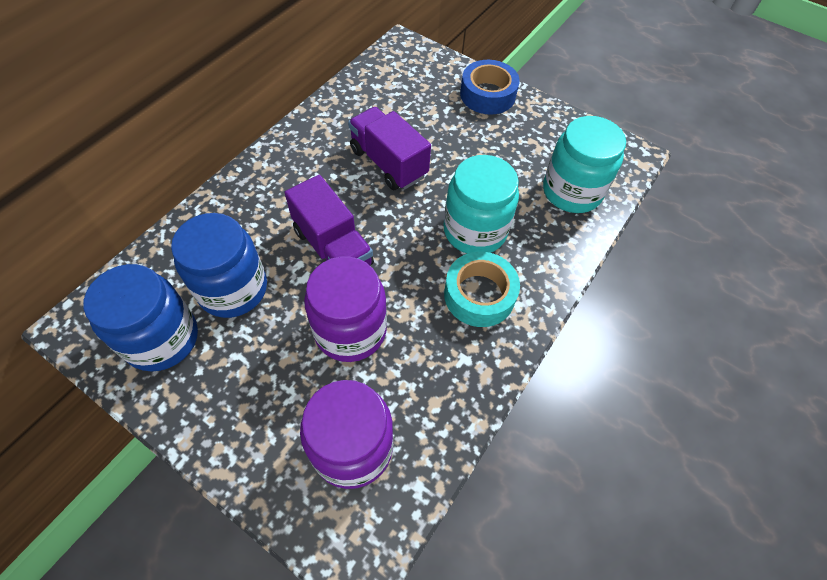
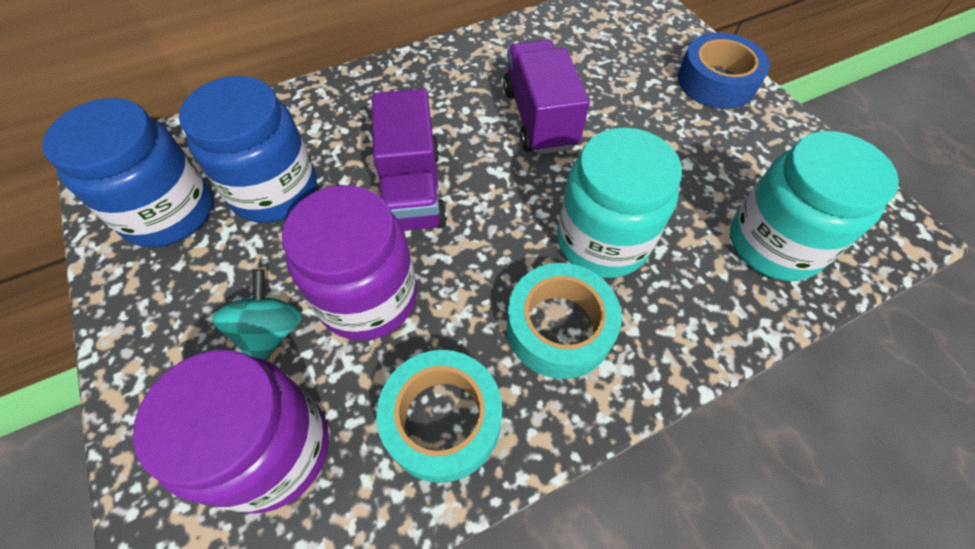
camera: 30 degrees right, 0 degrees up
(300, 382) = (270, 332): none -> turquoise spinning top
(443, 379) = (442, 420): none -> turquoise tape

